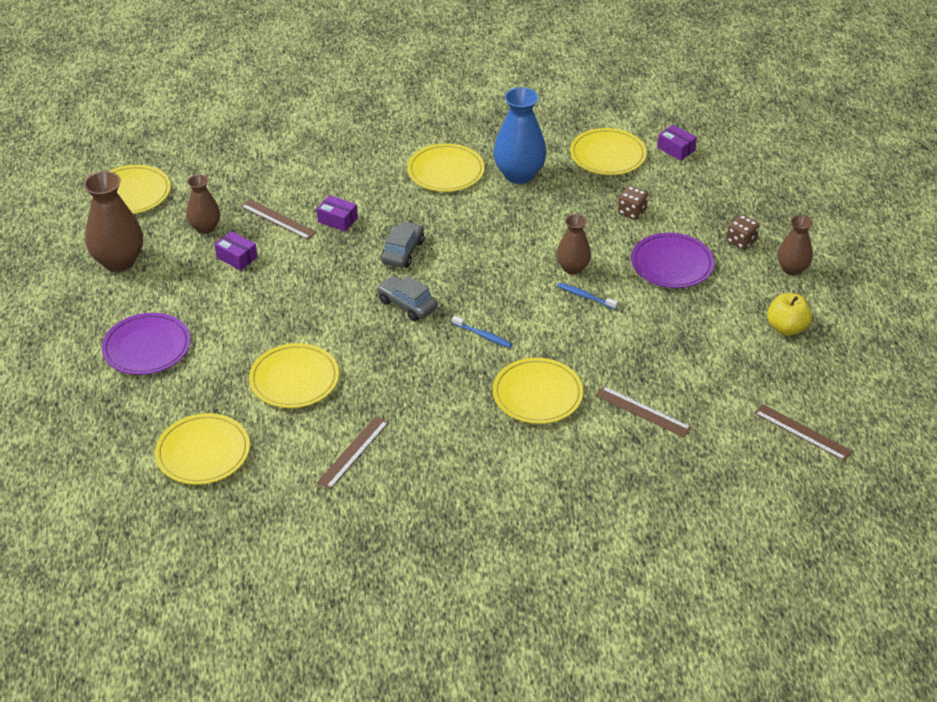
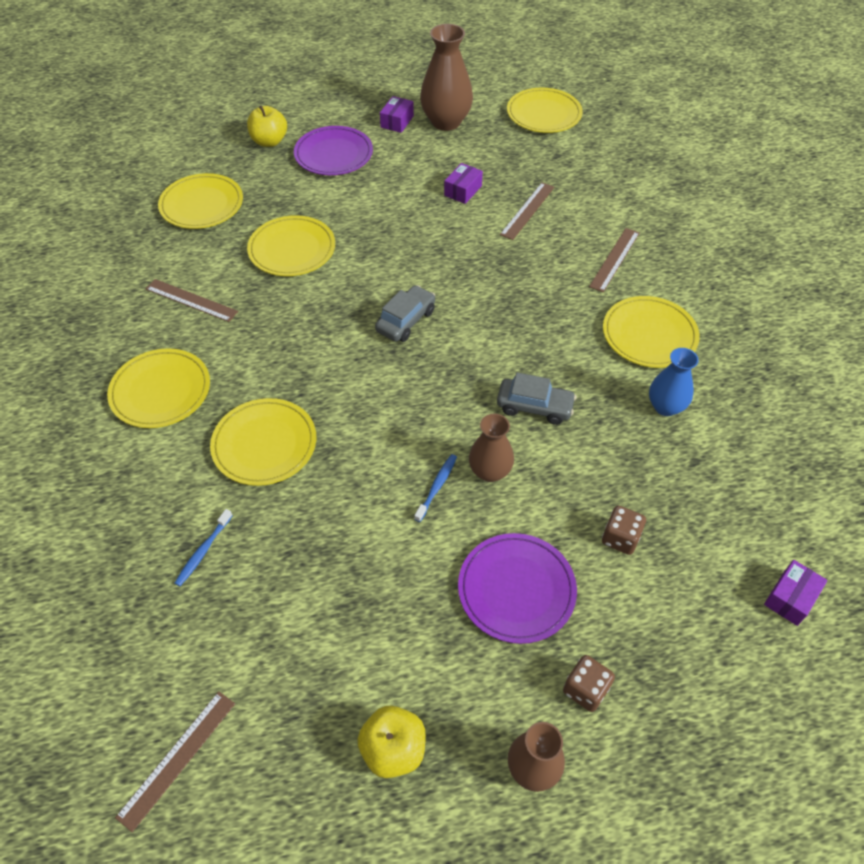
camera: 85 degrees right, 10 degrees up
(104, 399) = (269, 141): none -> yellow apple
(205, 227) = (503, 165): brown vase -> none
(337, 220) = (536, 253): purple box -> purple box (397, 121)
(402, 252) = (493, 309): grey car -> grey car (534, 406)
(483, 335) = (360, 389): blue toothbrush -> blue toothbrush (203, 551)
(519, 174) = (665, 406): blue vase -> blue vase, size x0.61
(607, 155) = (742, 506): yellow plate -> yellow plate (160, 391)
(642, 411) = (230, 553): brown ruler -> brown ruler (614, 259)

